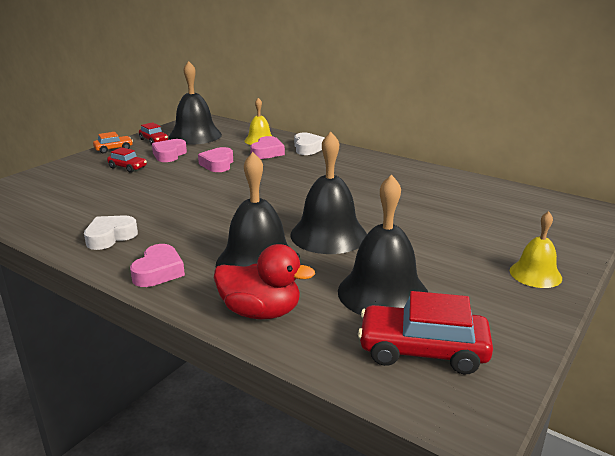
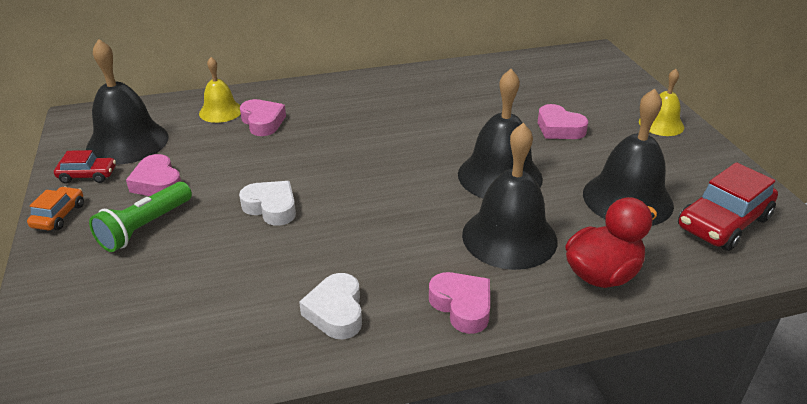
camera: 50 degrees left, 10 degrees up
(128, 167) = (145, 227): red car -> green flashlight
(218, 164) = (244, 163): pink heart -> pink heart (559, 128)
(308, 148) = (291, 97): white heart -> white heart (271, 207)

